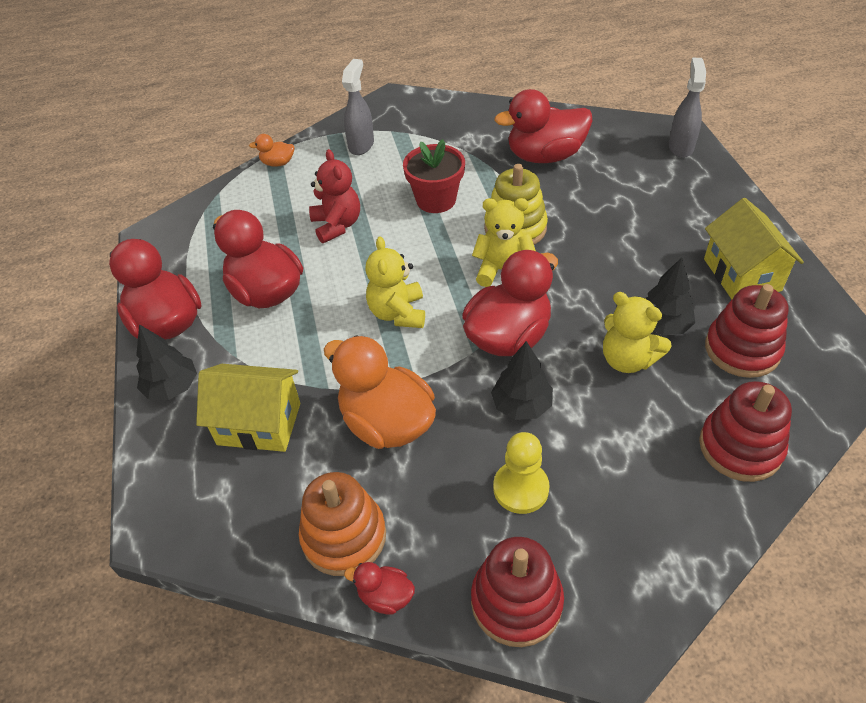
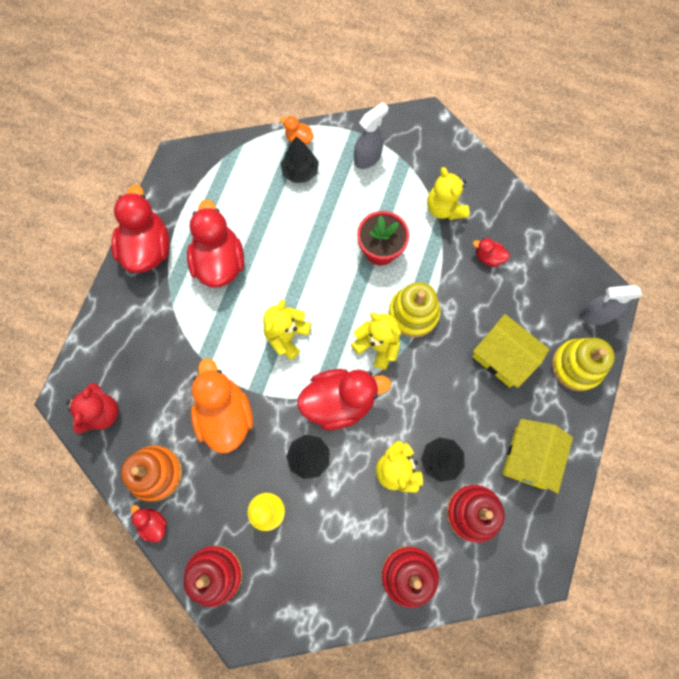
camera: 30 degrees right, 25 degrees up
(172, 387) = (124, 303): black tree -> black tree (300, 171)
(259, 423) = (156, 365): yellow house -> yellow house (502, 357)
(337, 225) = (299, 230): red teddy bear -> red teddy bear (102, 412)
(469, 144) = (444, 208): none -> yellow teddy bear
(545, 156) = (488, 257): red duck -> red duck, size x0.46
(681, 147) = (595, 315): grey spray bottle -> grey spray bottle turned 135 degrees counterclockwise
(705, 187) = (576, 366): none -> yellow stacking toy

